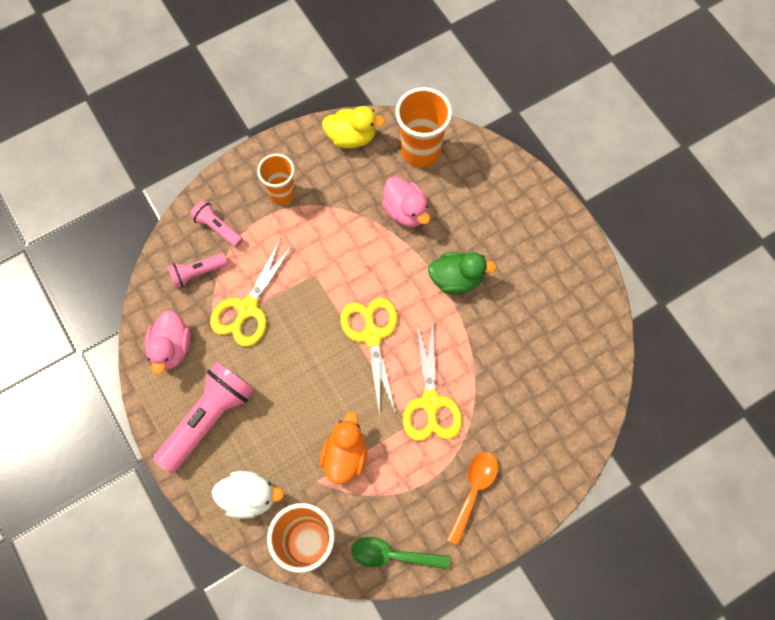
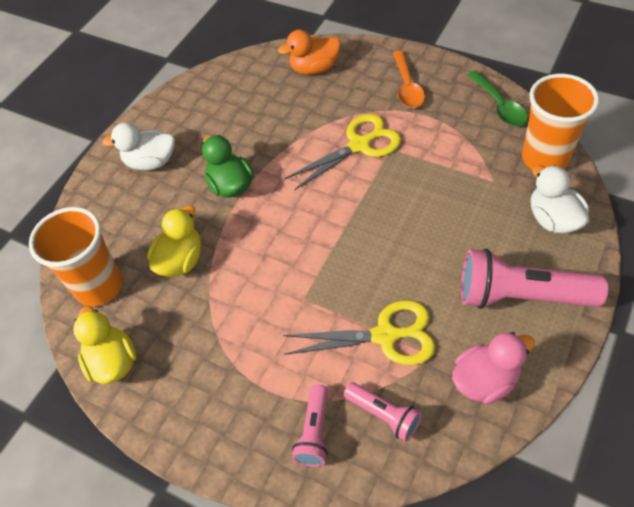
camera: 115 degrees left, 15 degrees down
(281, 193) = (227, 390): orange cup -> none
(345, 455) = (454, 175): orange duck -> orange duck (314, 68)
(372, 335) = (332, 216): yellow scissors -> none
(406, 211) = (181, 260): pink duck -> yellow duck
(473, 491) = (407, 87): orange spoon -> orange spoon turned 90 degrees counterclockwise
(524, 233) = (151, 162): none -> white duck

